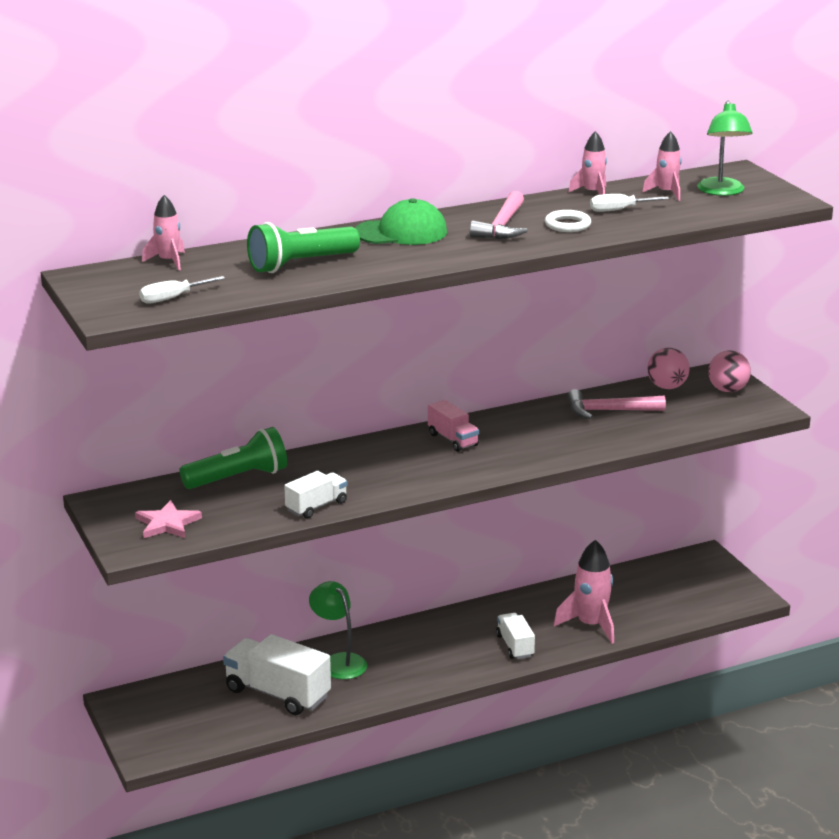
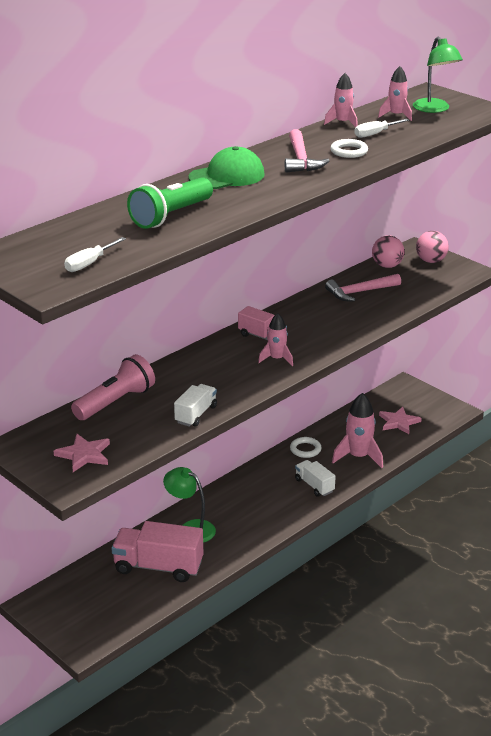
camera: 20 degrees left, 5 degrees up
(168, 261) = (56, 230): pink rocket -> pink rocket (276, 359)
(238, 478) = (115, 402): green flashlight -> pink flashlight
(277, 693) = (158, 567): white truck -> pink truck
(530, 604) = (305, 449): none -> white ring
(668, 596) = (398, 422): none -> pink star

